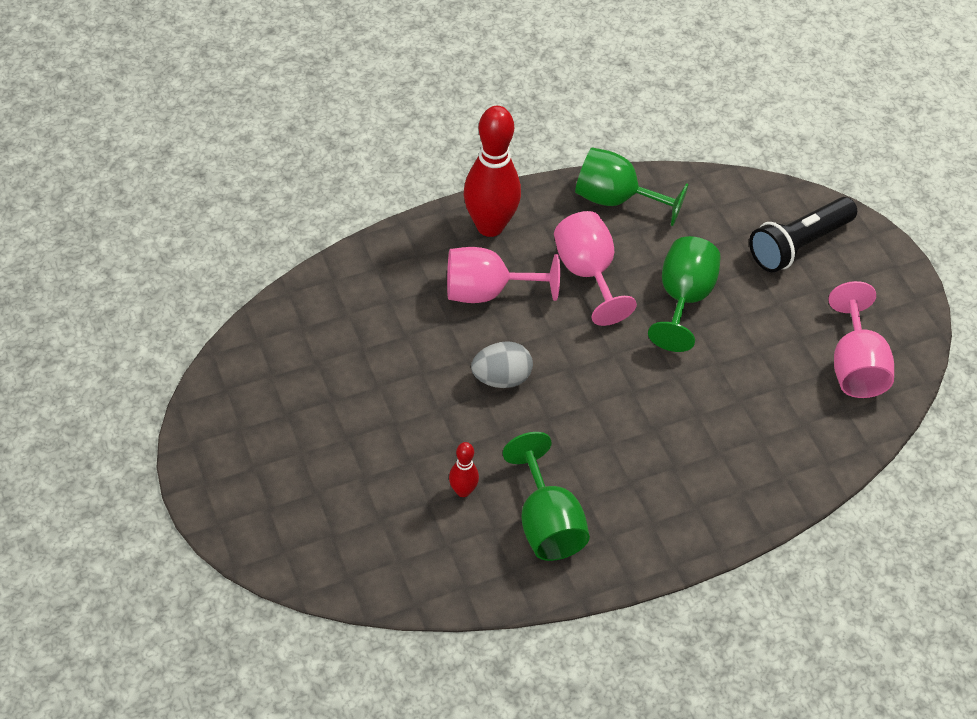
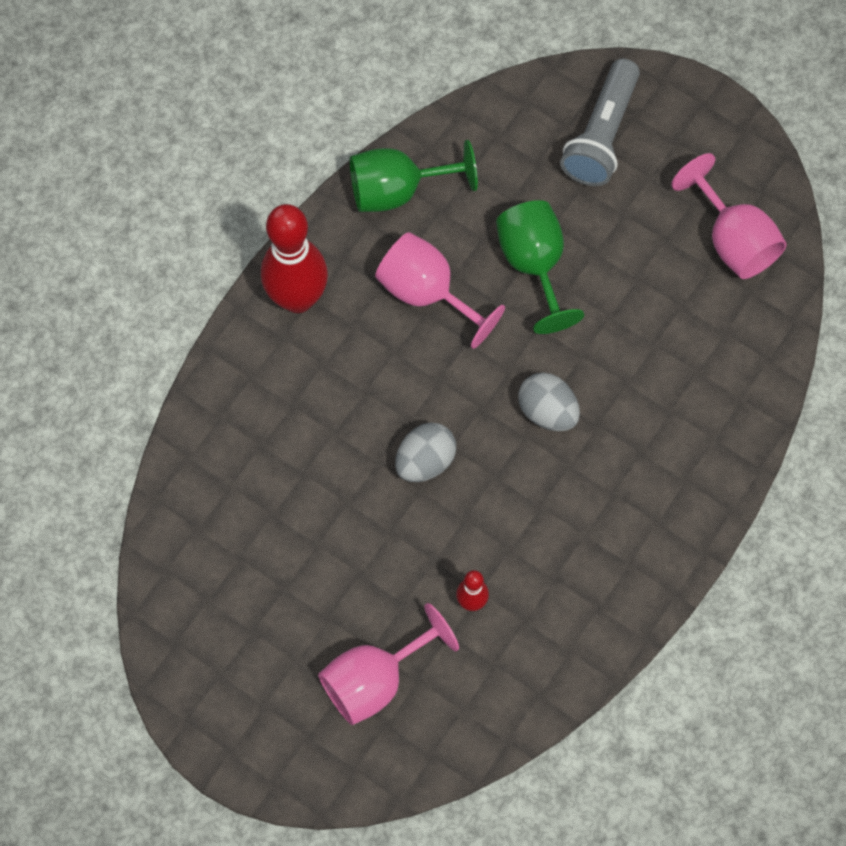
camera: 30 degrees left, 15 degrees up
(486, 292) = (346, 375): pink goblet -> pink goblet (375, 680)
(547, 523) = (567, 584): green goblet -> none
(620, 398) = (547, 411): none -> grey egg
(798, 245) = (601, 136): black flashlight -> grey flashlight

